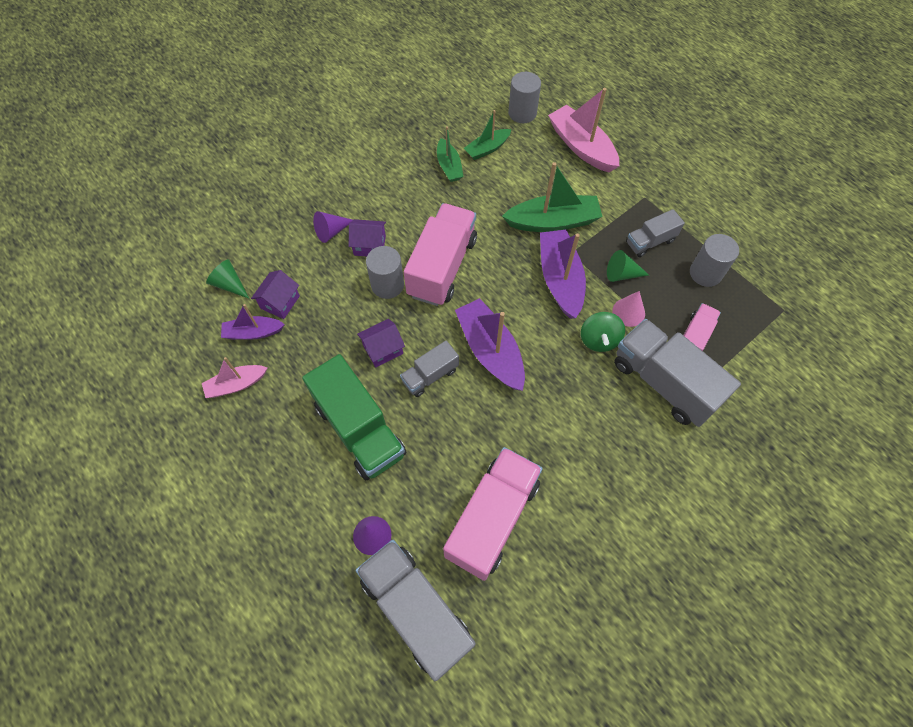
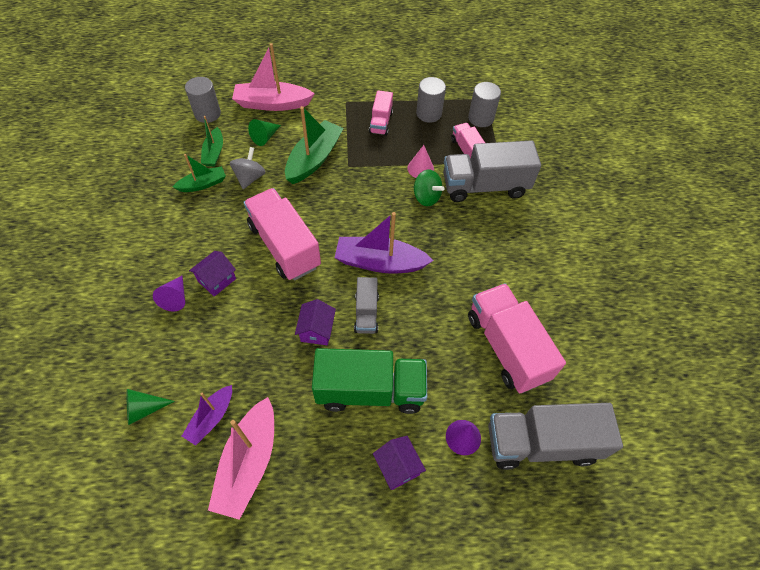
camera: 55 degrees left, 5 degrees down
(236, 384) = (248, 463): pink boat -> pink boat, size x1.70
(280, 302) = (203, 378): purple house -> purple house (397, 467)
(387, 285) = (264, 291): grey cylinder -> grey cylinder (481, 118)
(449, 166) = (203, 184): green boat -> green boat turned 45 degrees counterclockwise
(486, 192) = (250, 178): none -> grey spinning top
(560, 279) = (362, 186): purple boat -> none
(621, 274) = (390, 152): green cone -> green cone (265, 137)
(650, 242) = (381, 122): grey truck -> pink truck

